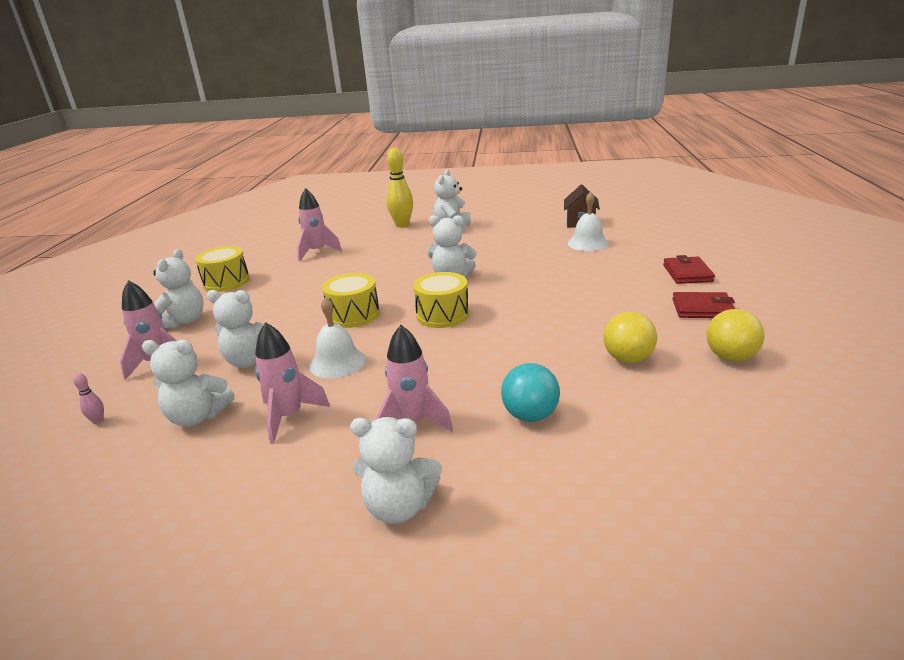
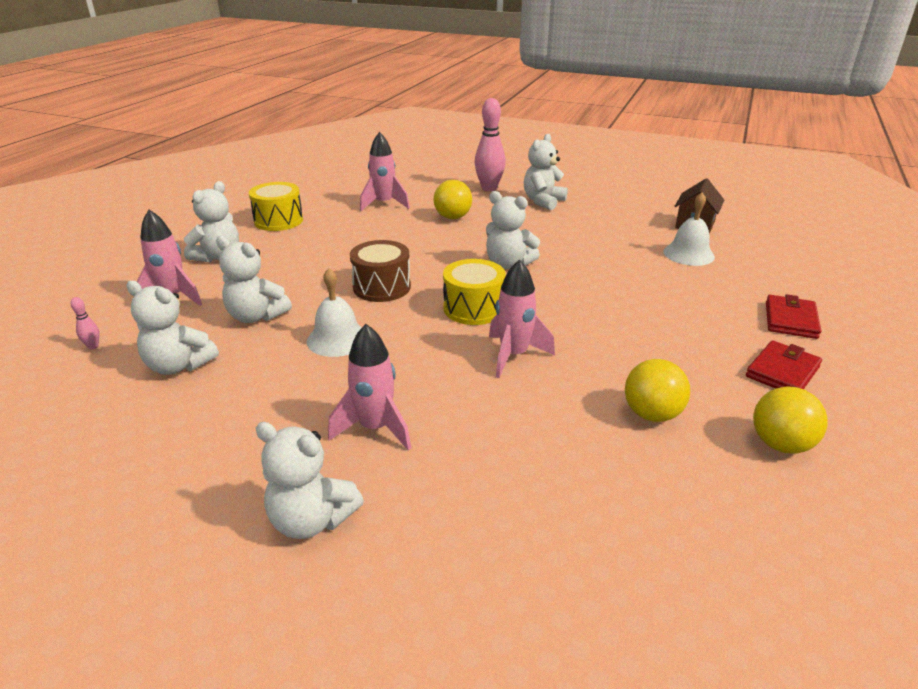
camera: 15 degrees right, 5 degrees up
(289, 416) = (260, 388): pink rocket -> pink rocket (514, 355)
(353, 315) = (382, 287): yellow drum -> brown drum
(384, 251) = (452, 217): none -> yellow ball
(402, 225) = (489, 188): yellow bowling pin -> pink bowling pin
(530, 415) = (501, 454): turquoise ball -> none
(702, 309) = (782, 372): red wallet -> red wallet turned 75 degrees counterclockwise

